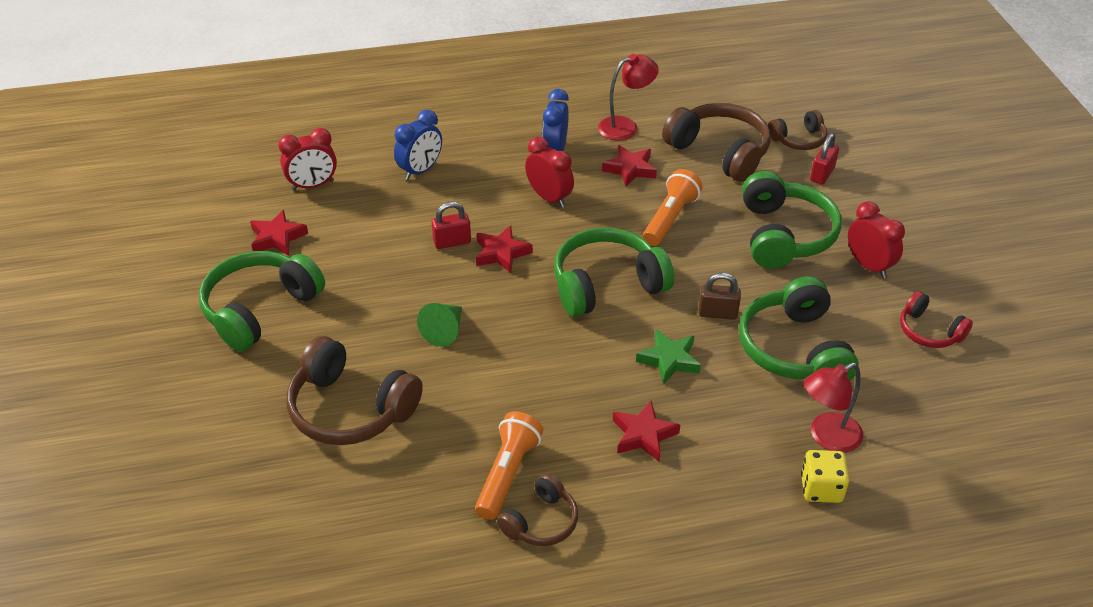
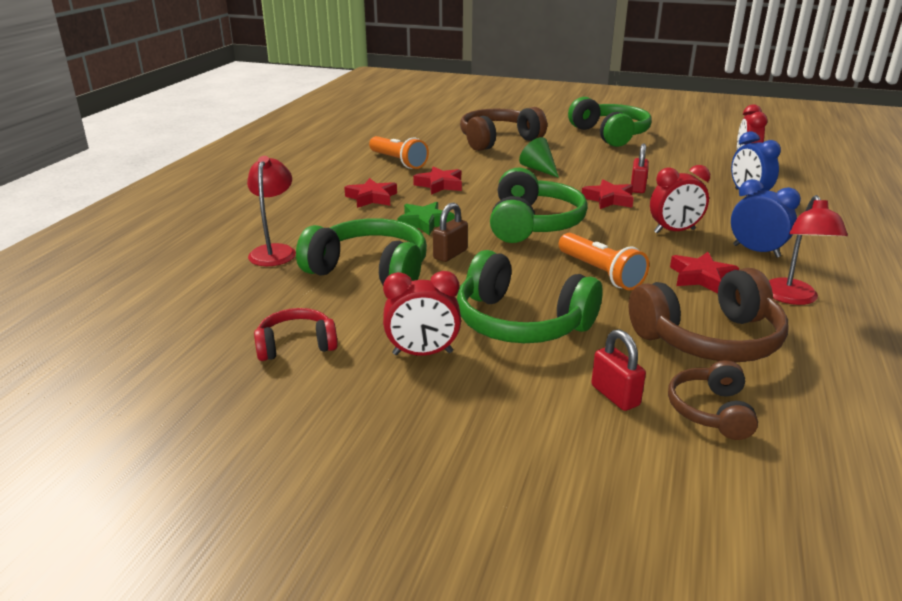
camera: 120 degrees right, 15 degrees down
(277, 237) = (684, 146): red star -> red star (440, 185)
(541, 522) = (354, 162): brown headphones -> none
(821, 488) = (243, 234): yellow dice -> none

